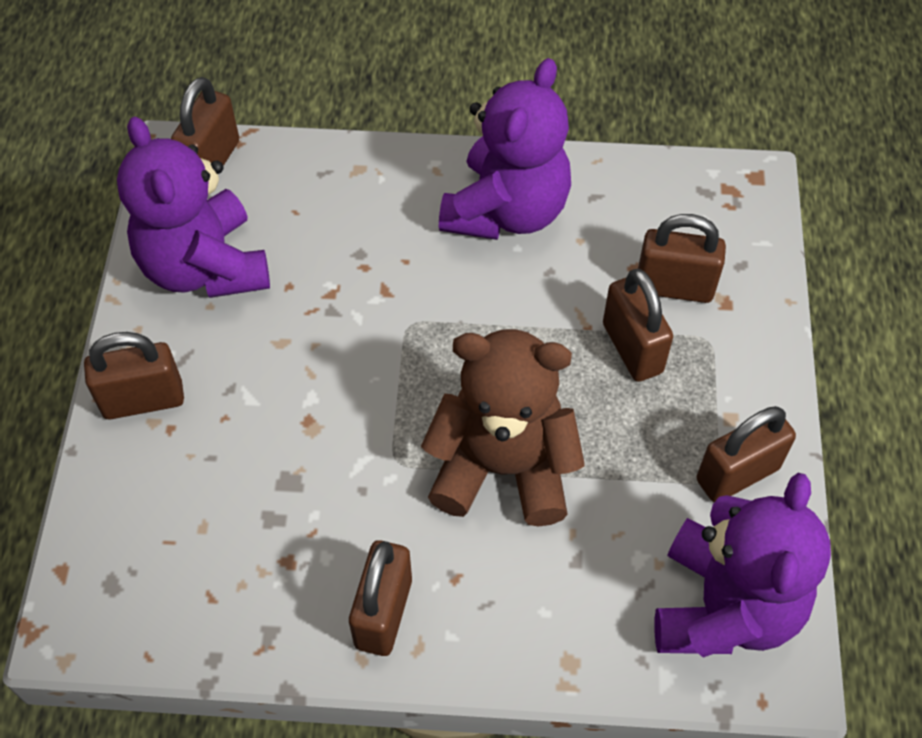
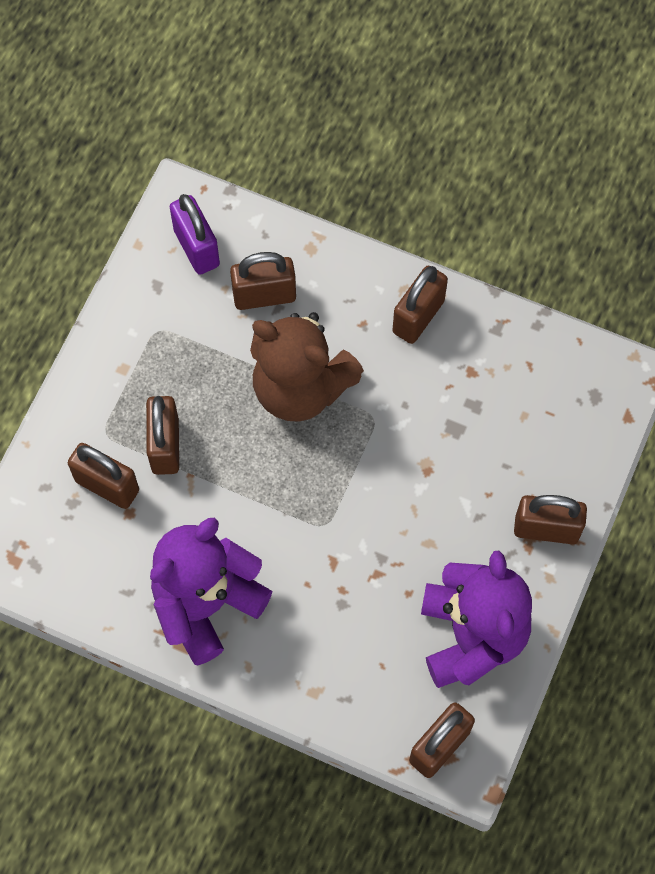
camera: 160 degrees left, 10 degrees up
(724, 607) = (197, 248): purple teddy bear -> purple padlock
(737, 474) = (141, 328): brown padlock -> brown padlock (264, 296)

